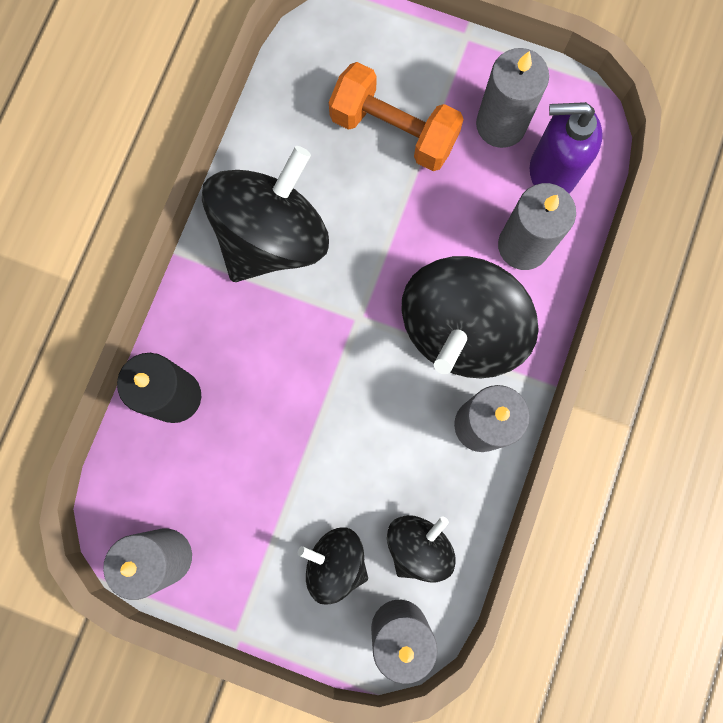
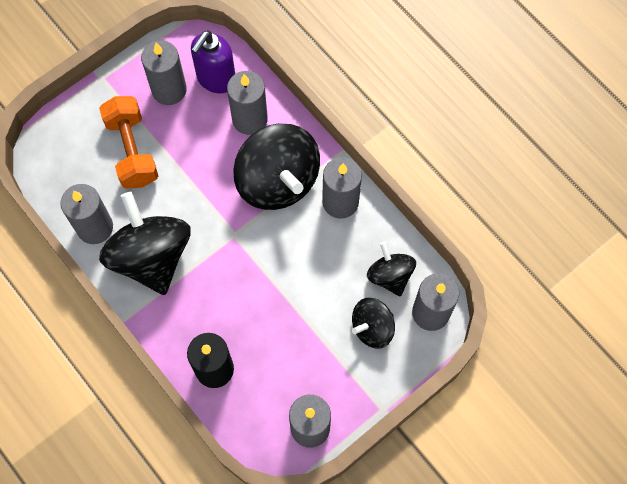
camera: 60 degrees left, 10 degrees down
(271, 148) = (95, 227): none -> grey candle
(394, 131) = (132, 150): orange dumbbell -> orange dumbbell turned 75 degrees counterclockwise

